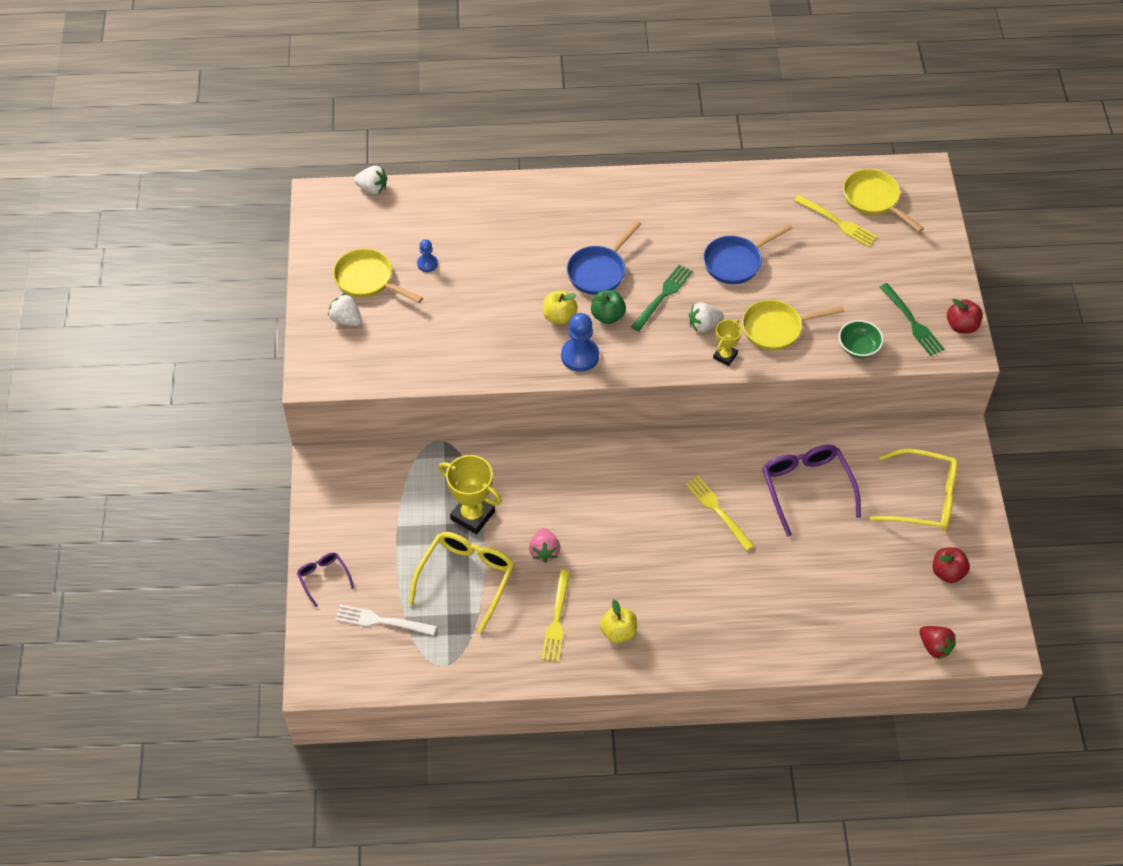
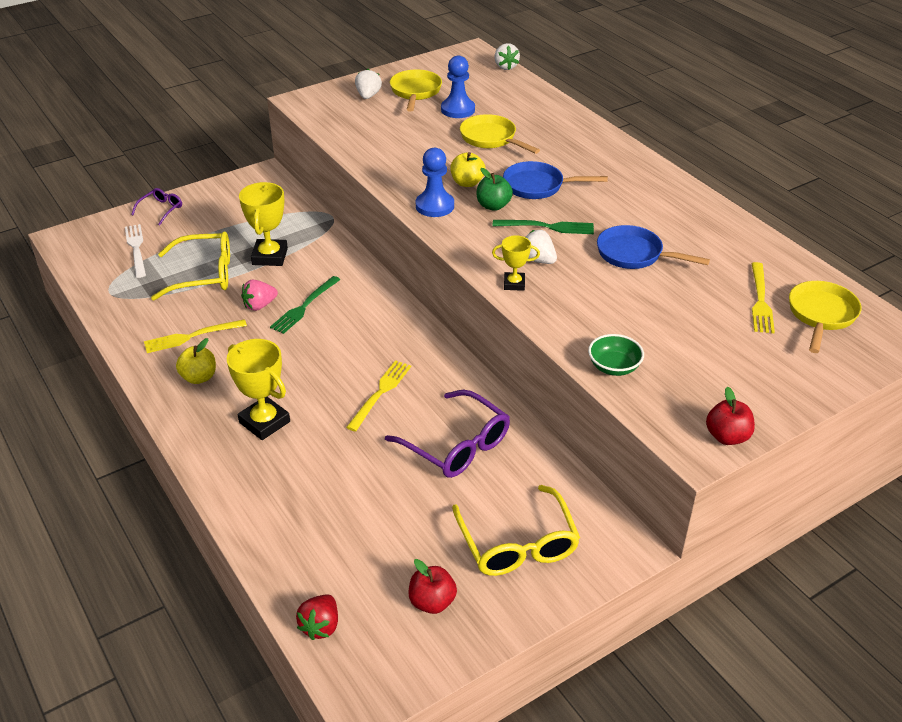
camera: 60 degrees right, 15 degrees down
(427, 263) = (458, 109): blue pawn -> blue pawn, size x1.77
(705, 604) = (264, 422): none -> yellow trophy
(776, 328) = (580, 304): yellow pan -> yellow pan (491, 139)
(806, 488) = (456, 445): purple glasses -> purple glasses turned 90 degrees clockwise
(912, 322) = (690, 396): green fork -> green fork (304, 306)

